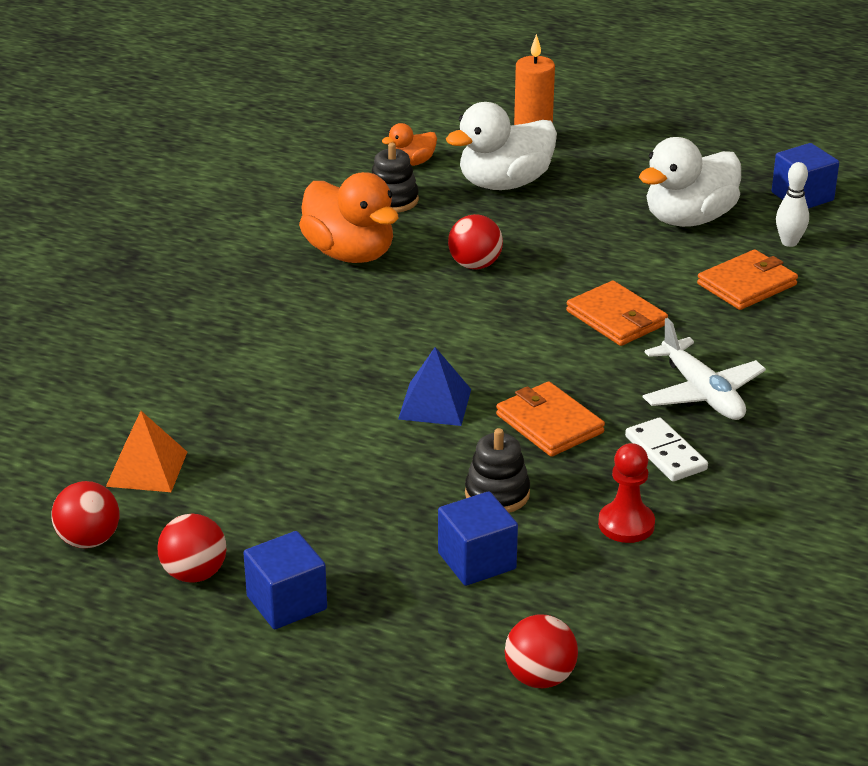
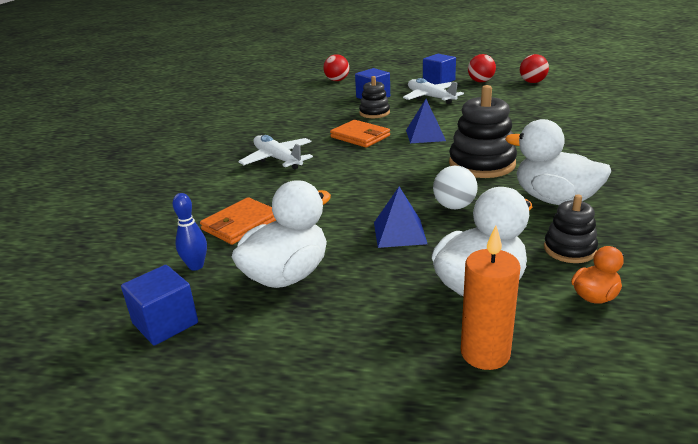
camera: 170 degrees right, 5 degrees down
(147, 468) = (539, 99): orange pyramid -> none
(350, 254) = (554, 199): orange duck -> white duck
(353, 528) = (430, 97): none -> white plane
(391, 323) = (481, 164): none -> black stacking toy
(475, 265) = (454, 206): red ball -> white ball
(556, 243) = (399, 233): none -> blue pyramid
(616, 318) = (336, 188): orange wallet -> none
(626, 524) = (313, 113): red pawn -> none
(666, 453) = (297, 135): white domino -> none
(789, 242) = (196, 266): white bowling pin -> blue bowling pin

